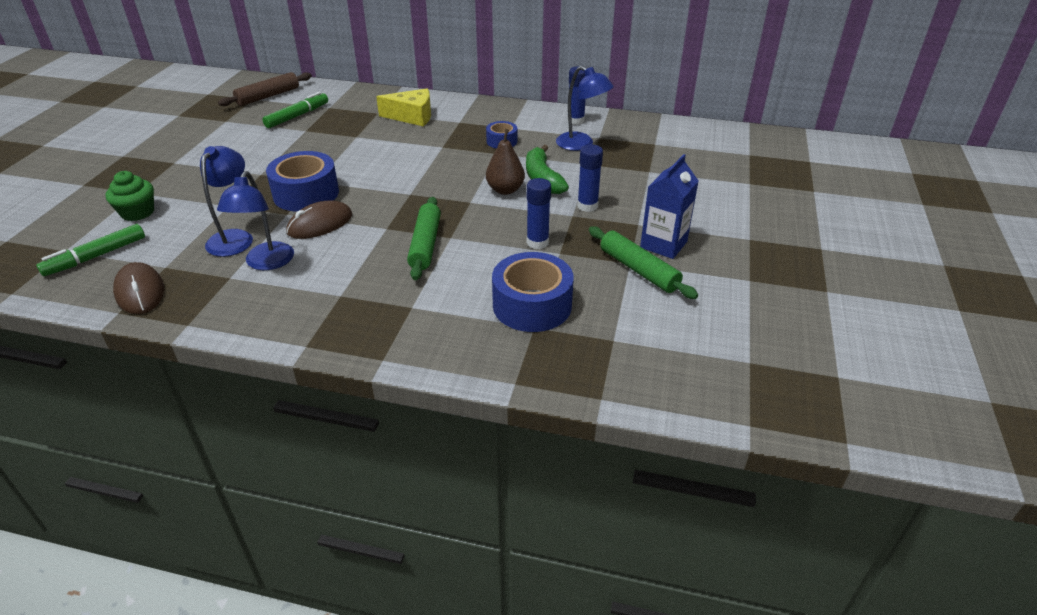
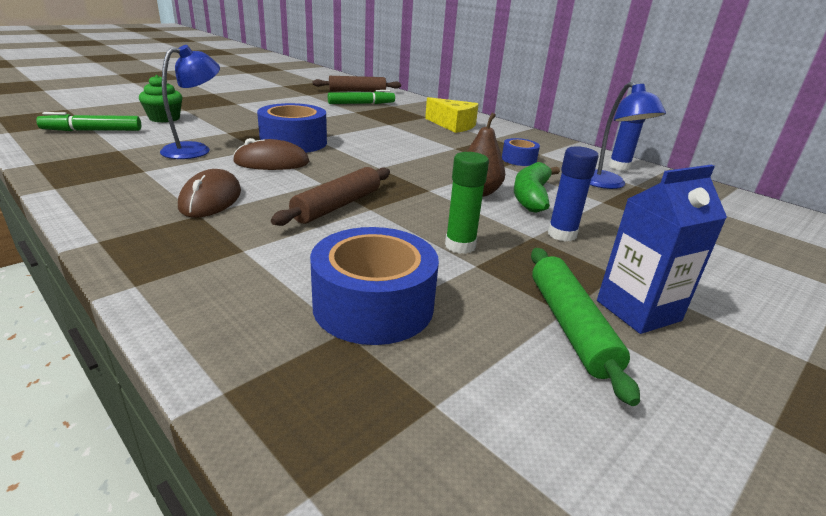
camera: 30 degrees right, 10 degrees down
(140, 291) = (73, 157): brown mouse -> brown mouse (211, 199)
(266, 263) = (186, 171): blue lamp -> none
(425, 244) = (337, 205): green rolling pin -> brown rolling pin
(537, 242) = (460, 246): blue glue stick -> green glue stick

